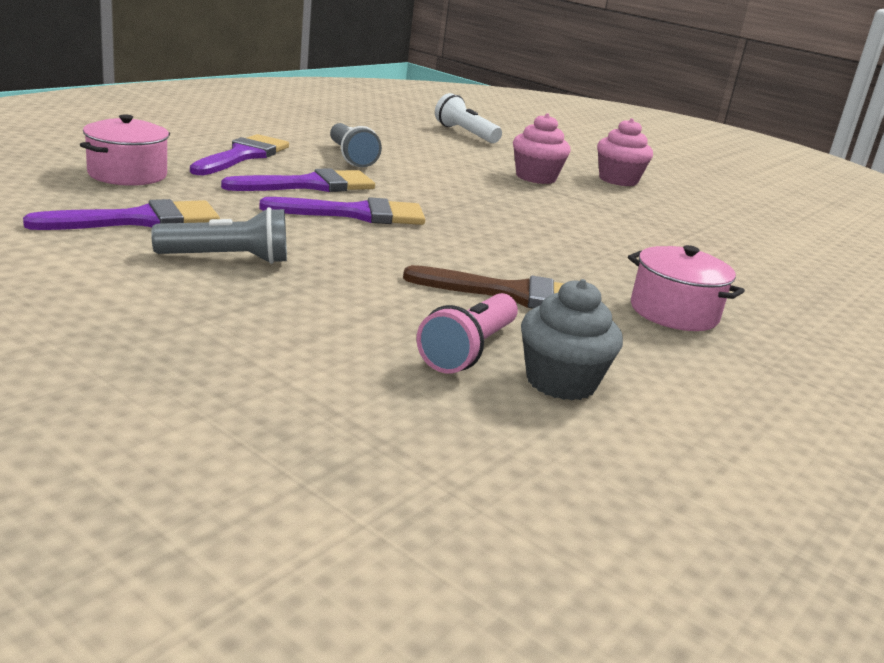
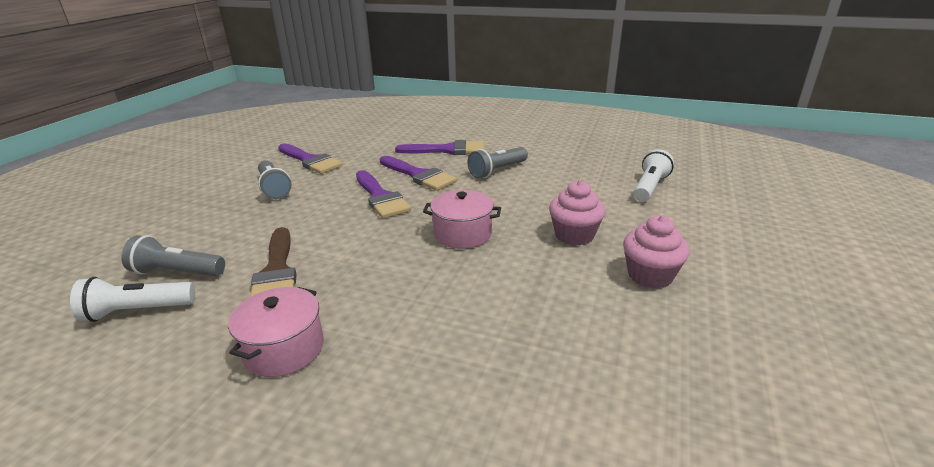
camera: 75 degrees right, 5 degrees up
(127, 174) = (374, 142): pink pot -> pink pot (462, 234)
(468, 350) = (177, 272): pink flashlight -> grey flashlight
(561, 382) = (137, 311): grey cupcake -> white flashlight

